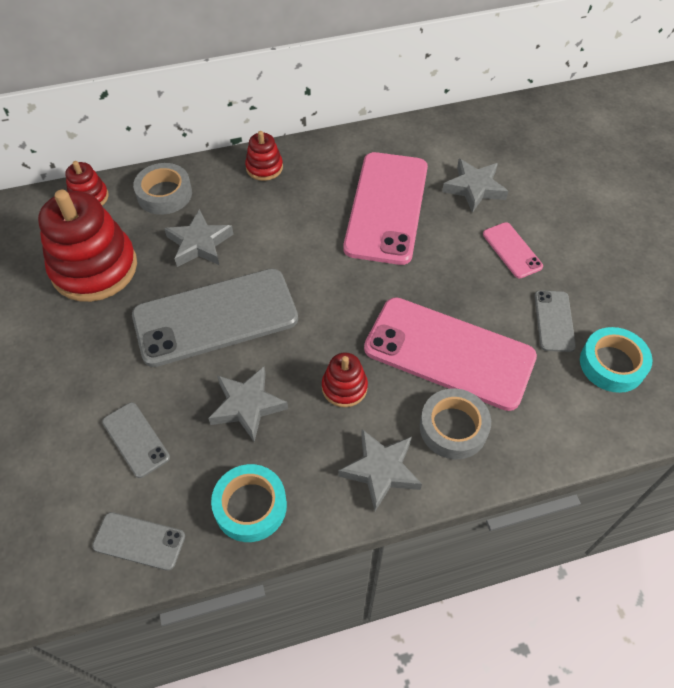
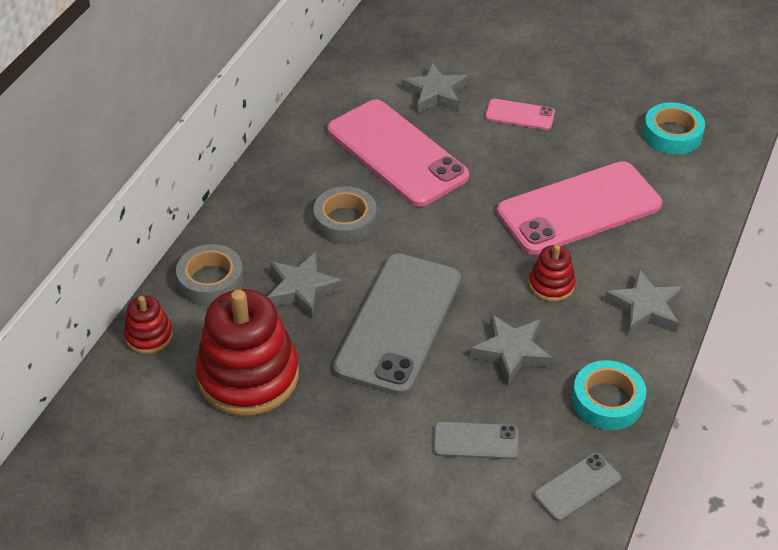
camera: 50 degrees left, 10 degrees down
(264, 168) = (259, 198): red stacking toy -> none
(453, 427) = (646, 247): grey tape -> grey tape (345, 221)
(554, 321) = (607, 137): grey phone -> none

